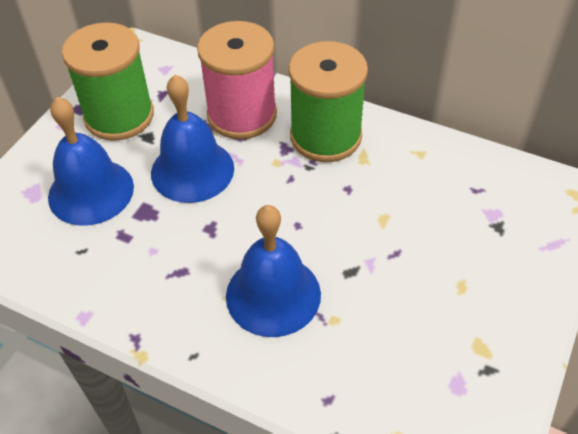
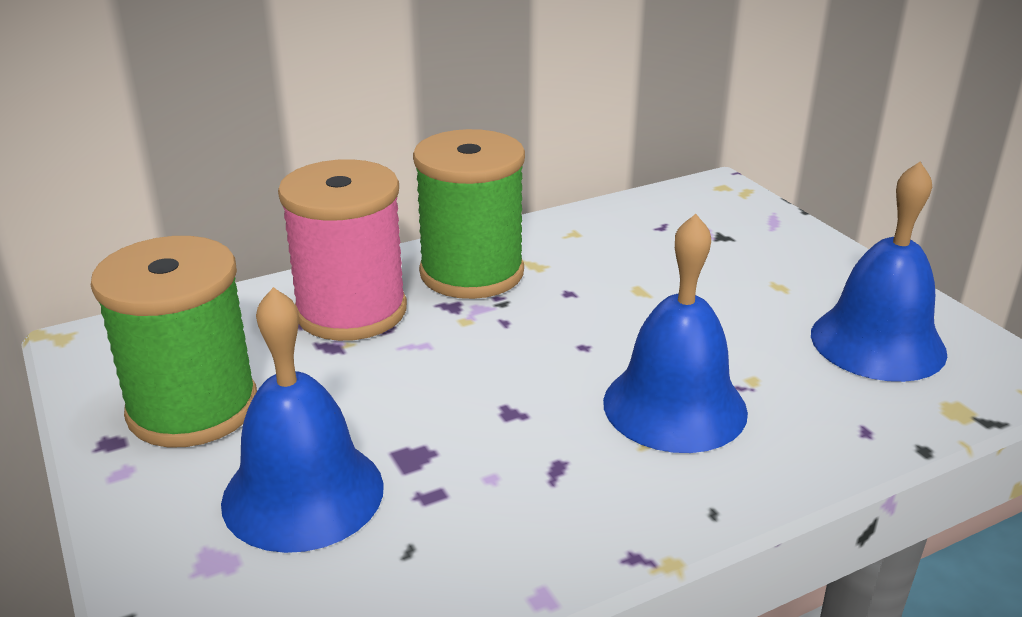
camera: 55 degrees left, 20 degrees down
(192, 170) = (391, 385): blue bell -> blue bell (877, 343)

